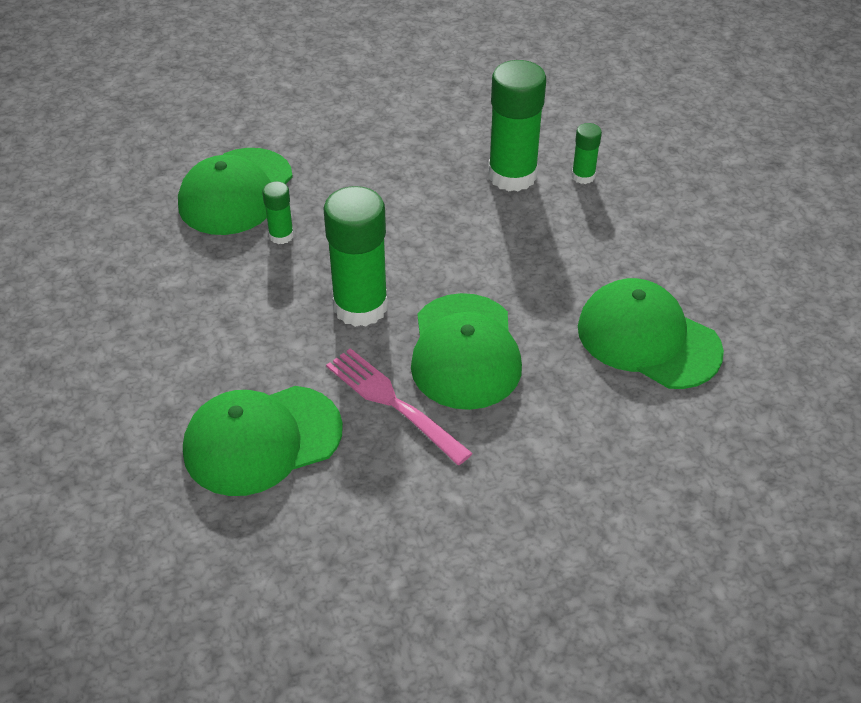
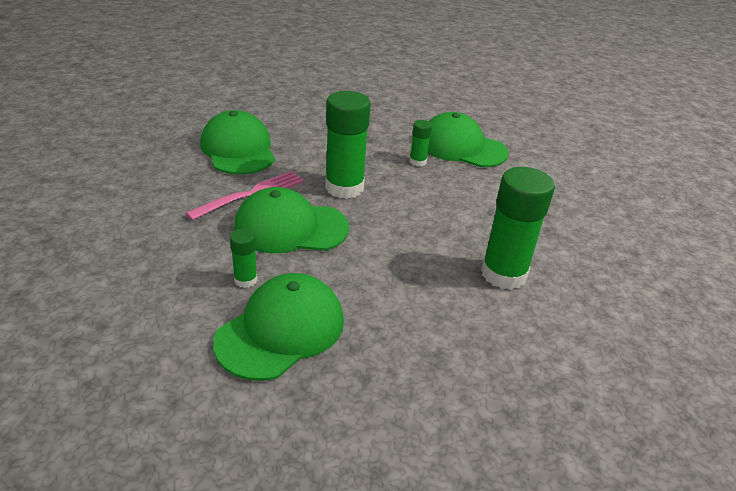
camera: 90 degrees right, 10 degrees down
(583, 176) = (511, 321): green glue stick -> green glue stick (245, 280)

